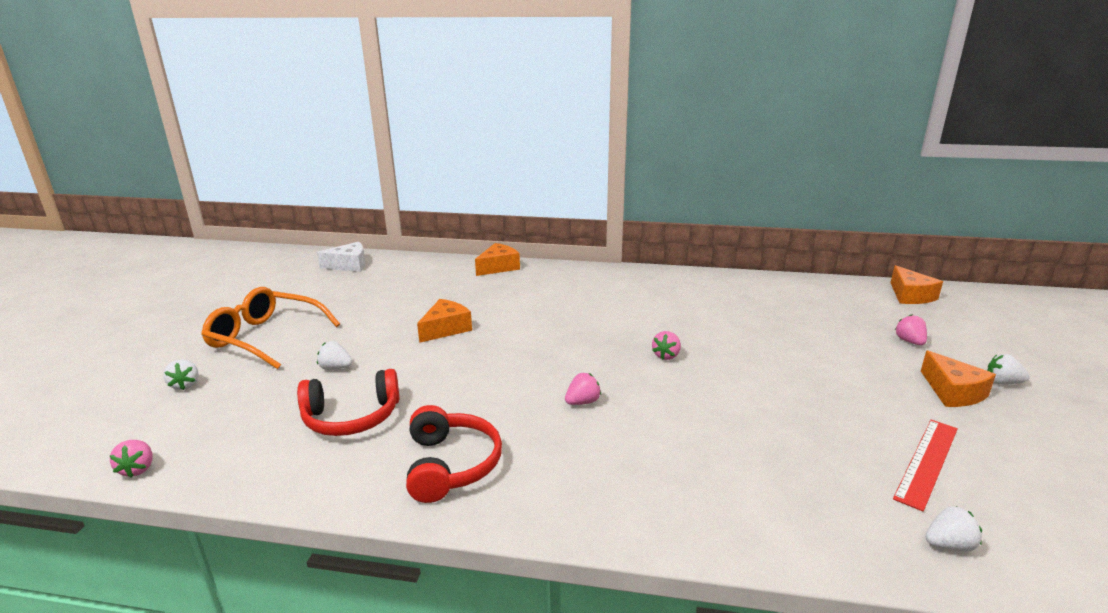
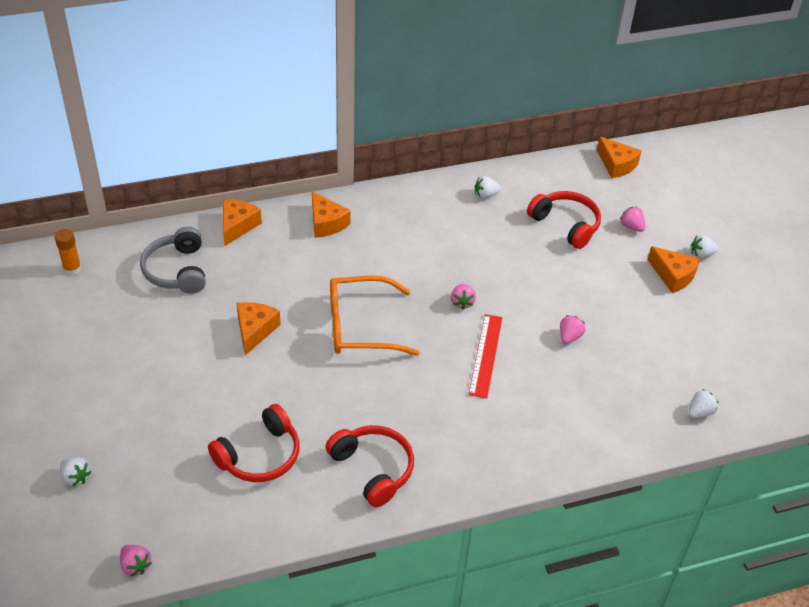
camera: 30 degrees left, 20 degrees up
(265, 337) = (90, 398): orange glasses -> orange glasses (360, 326)
(335, 368) = (196, 410): white strawberry -> white strawberry (485, 195)
(349, 265) = (72, 269): white cheese -> orange glue stick
(423, 281) = (177, 270): none -> grey headphones
(576, 279) = (326, 223): none -> orange cheese
(582, 402) = (427, 375): pink strawberry -> pink strawberry (569, 337)
(825, 325) = (565, 225): none -> red headphones
(927, 462) = (673, 350): red ruler -> red ruler (486, 355)

